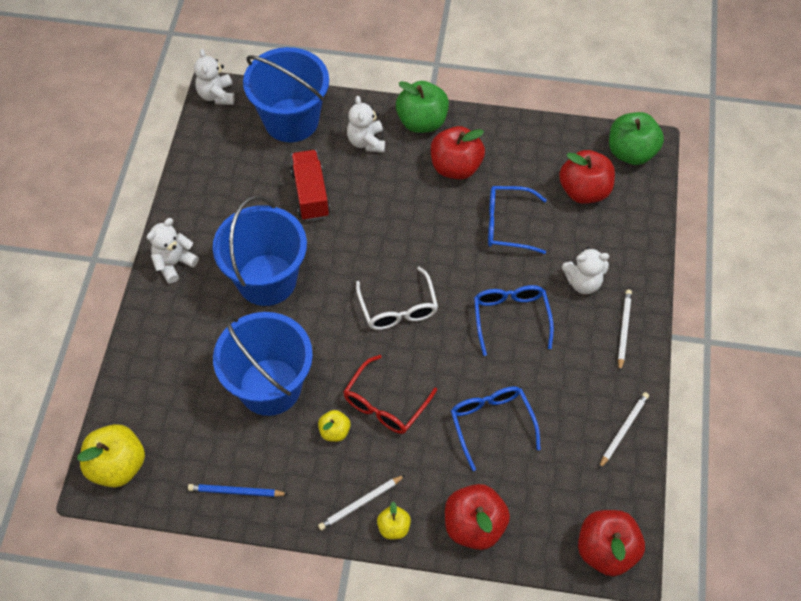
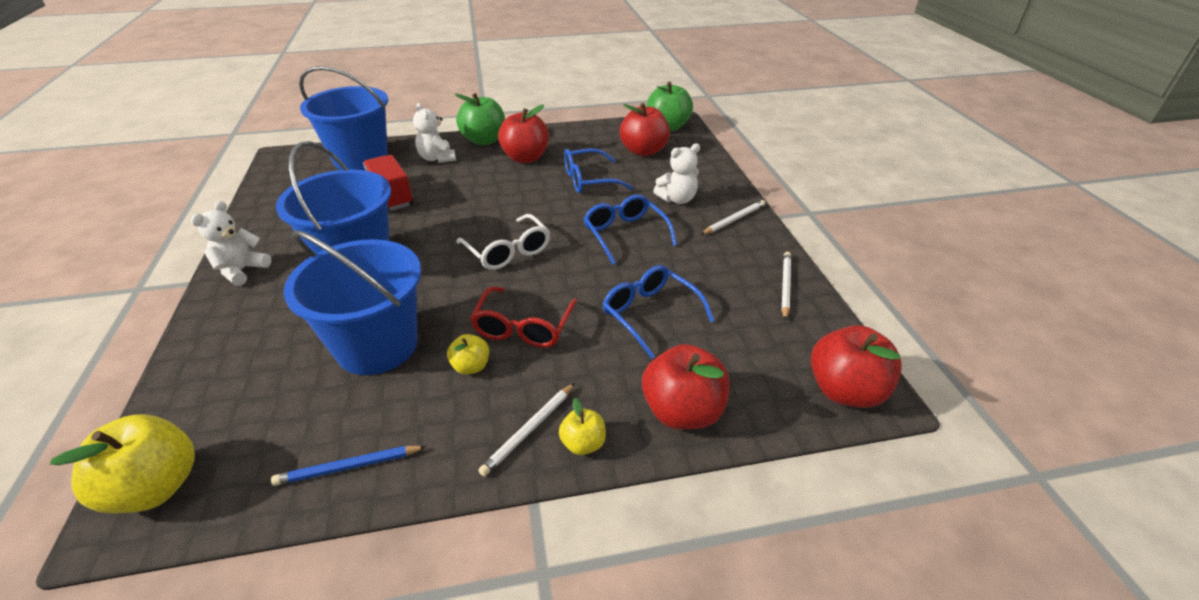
camera: 20 degrees left, 20 degrees down
(217, 95) = (282, 157): white teddy bear -> none
(624, 330) = (734, 220): white pencil -> white pencil turned 60 degrees clockwise

